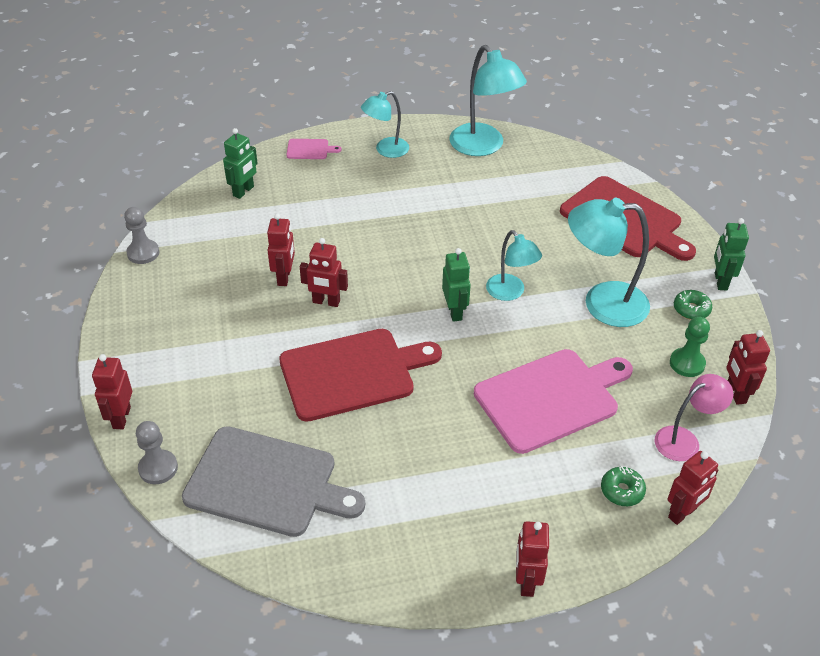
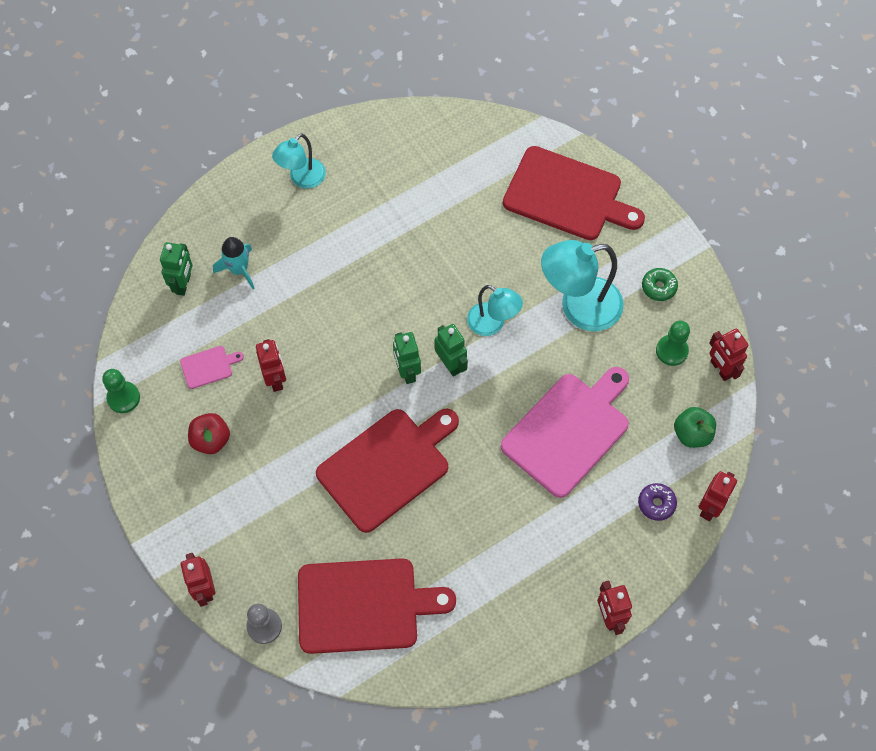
camera: 20 degrees left, 20 degrees up
(143, 253) = (123, 398): grey pawn -> green pawn
(200, 304) = (211, 440): none -> red apple
(266, 483) = (364, 605): grey cutting board -> red cutting board
(297, 194) = (239, 270): none -> turquoise rocket
(309, 149) = (224, 204): pink cutting board -> pink cutting board (208, 366)
(326, 302) = (328, 395): red robot -> none
(483, 147) = (398, 141): turquoise lamp -> none
(622, 491) = (656, 503): green donut -> purple donut
(684, 440) = (692, 434): pink lamp -> green apple
(720, 281) = (675, 244): green robot -> green robot (407, 372)

